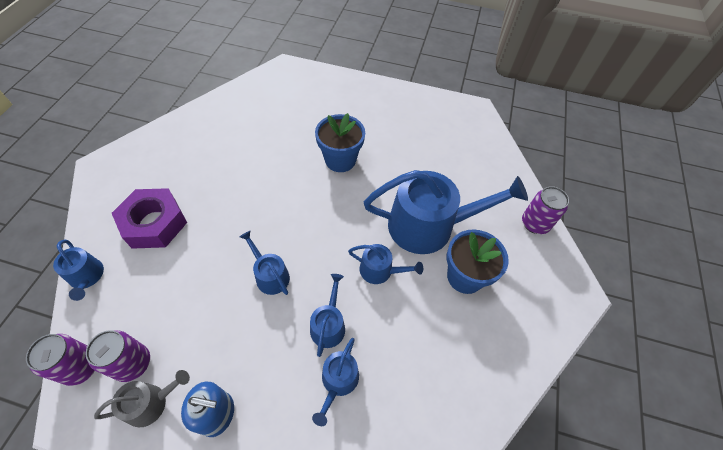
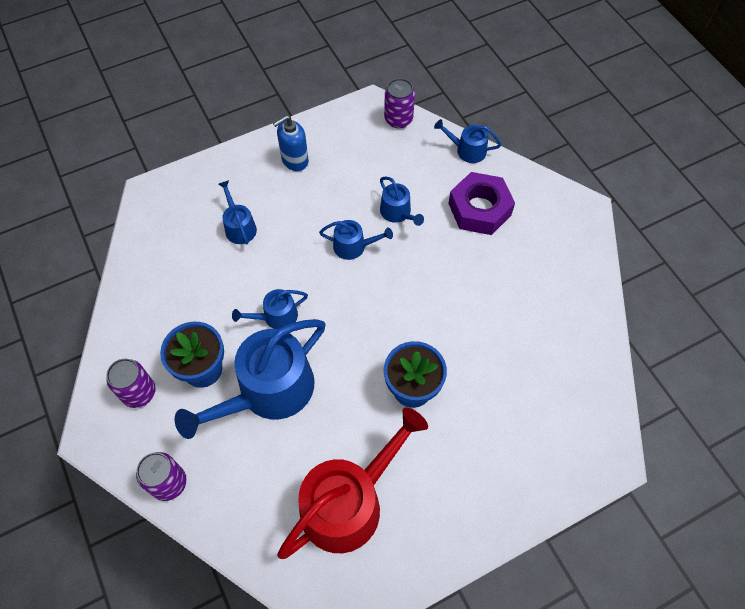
camera: 140 degrees right, 5 degrees up
(133, 363) = (373, 141): purple can -> purple can (139, 393)
(151, 403) = (338, 137): grey watering can -> none
(328, 325) = (277, 251): blue watering can -> blue watering can (397, 212)
(432, 140) = (348, 502): none -> red watering can

